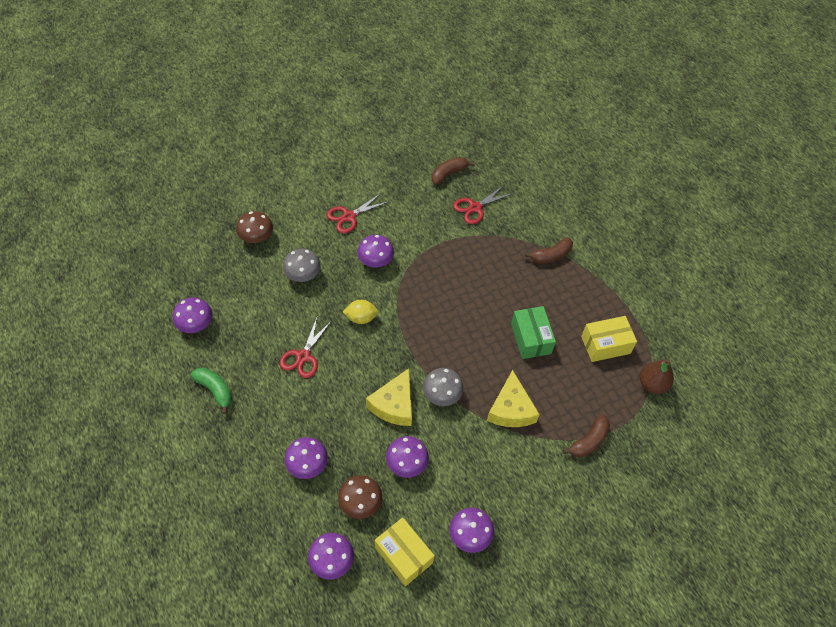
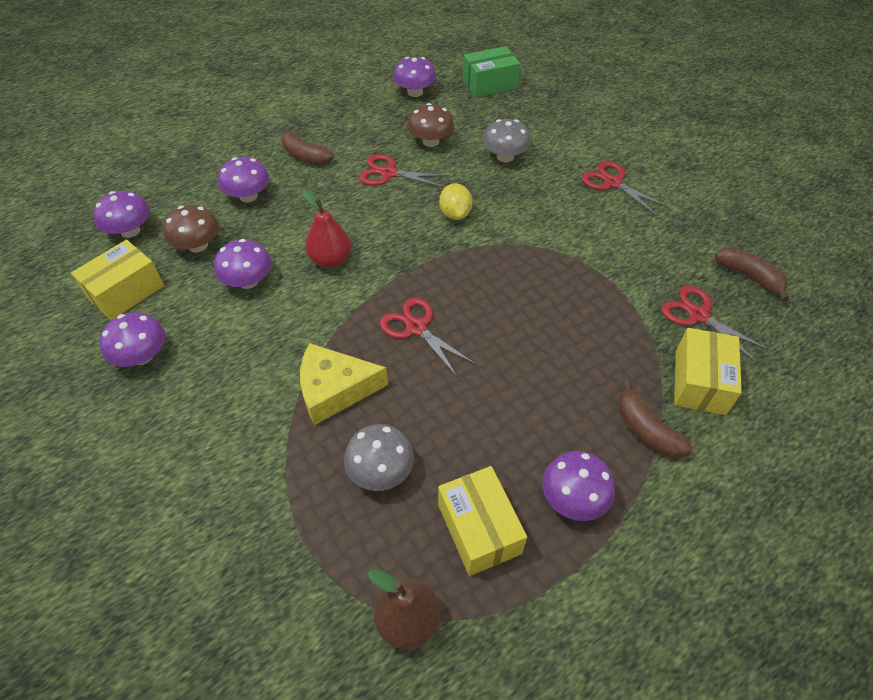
camera: 85 degrees right, 5 degrees down
(215, 390) = (336, 118): green banana -> none
(256, 237) = (546, 114): brown mushroom -> brown mushroom (431, 141)
(376, 260) = (550, 216): purple mushroom -> purple mushroom (573, 498)
(394, 405) = (331, 260): yellow cheese -> red pear
(442, 394) = (351, 306): grey mushroom -> grey mushroom (381, 470)
(466, 357) = (416, 328): none -> red scissors
(522, 222) = (700, 382): none -> yellow box
(531, 338) = (466, 409): green box -> green box (489, 84)
(588, 441) = (283, 505): brown banana -> brown banana (305, 156)

